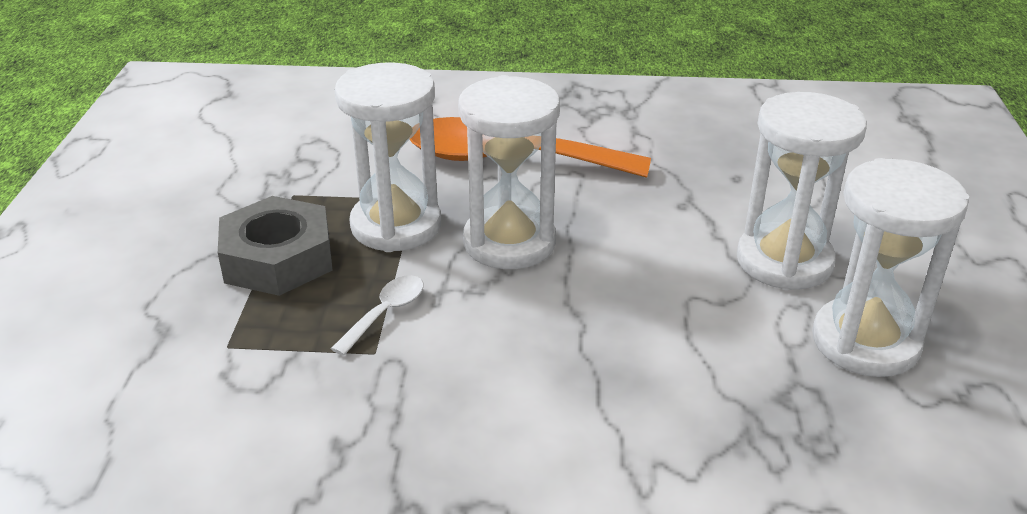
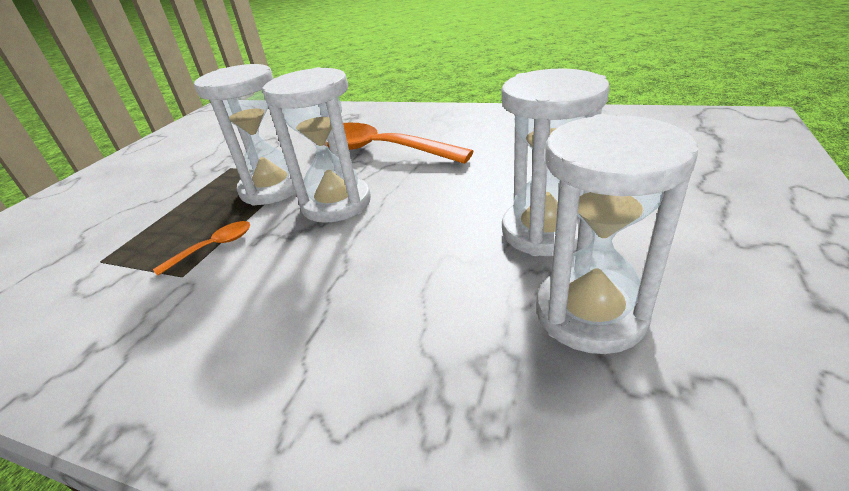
camera: 20 degrees right, 0 degrees up
(278, 259) = (184, 205): grey nut -> none
(385, 313) = (214, 247): white spoon -> orange spoon

